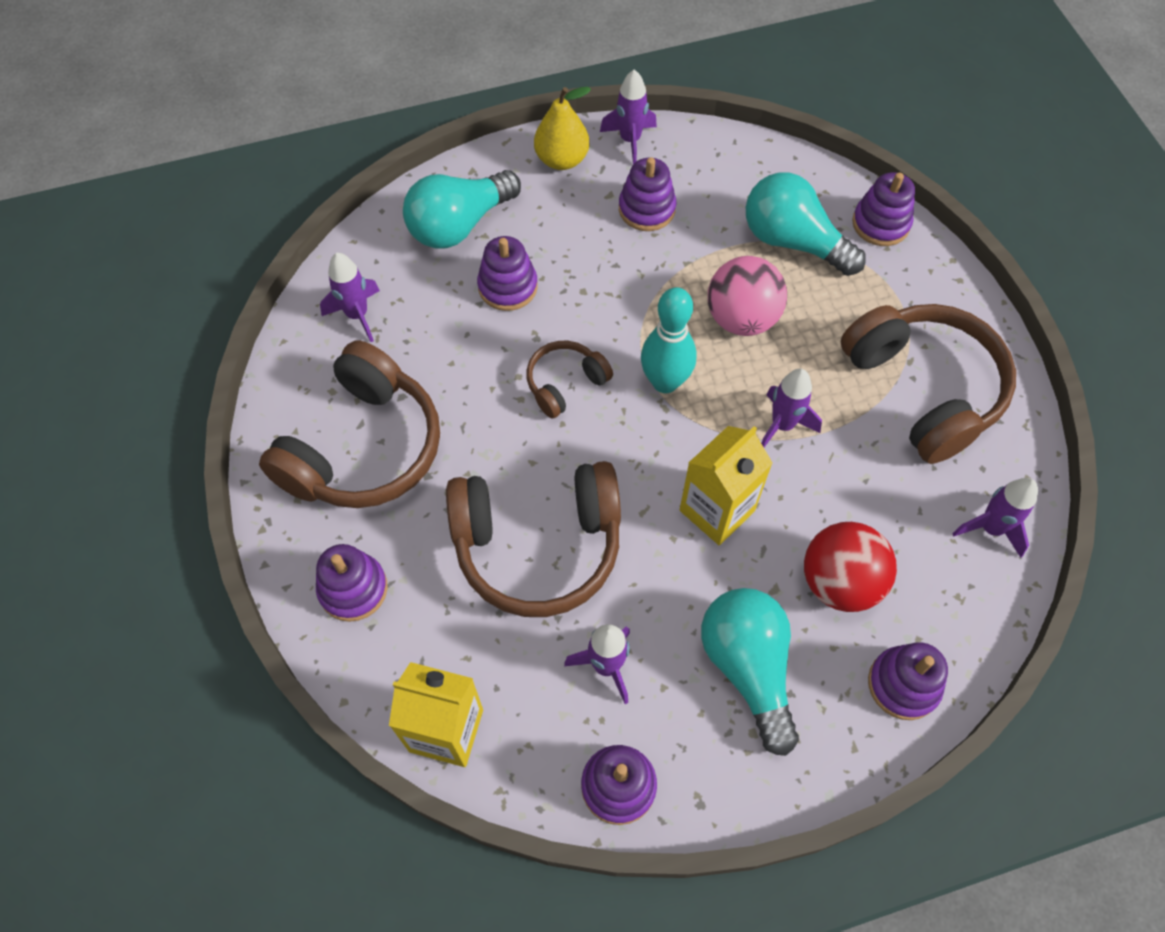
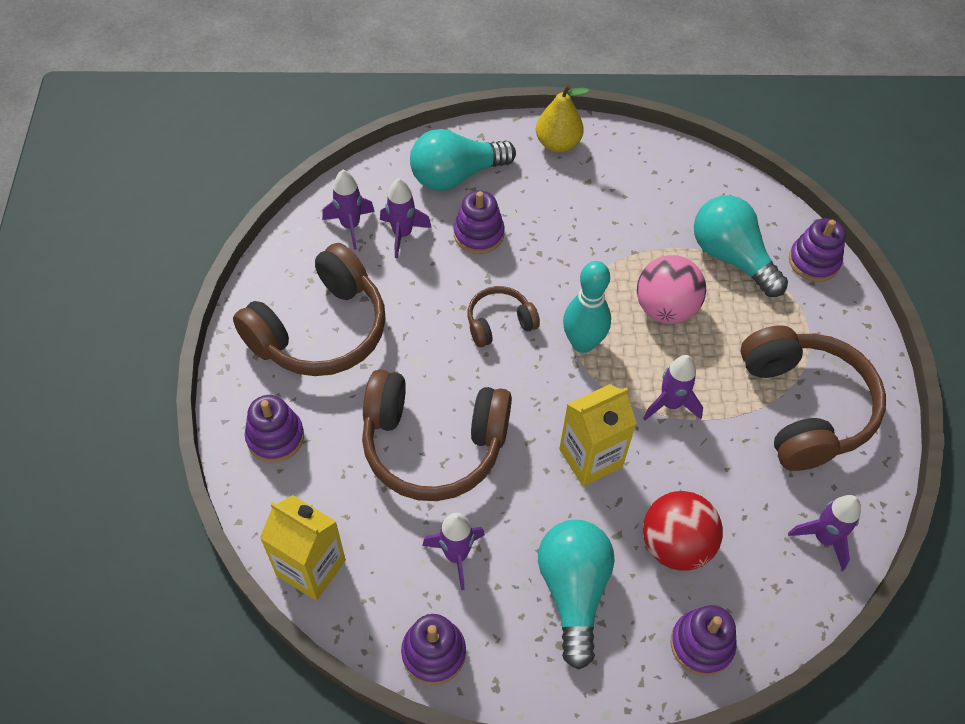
camera: 15 degrees right, 5 degrees down
(630, 140) = (620, 142): purple rocket -> purple rocket (402, 234)
(646, 209) = (615, 200): purple stacking toy -> none

